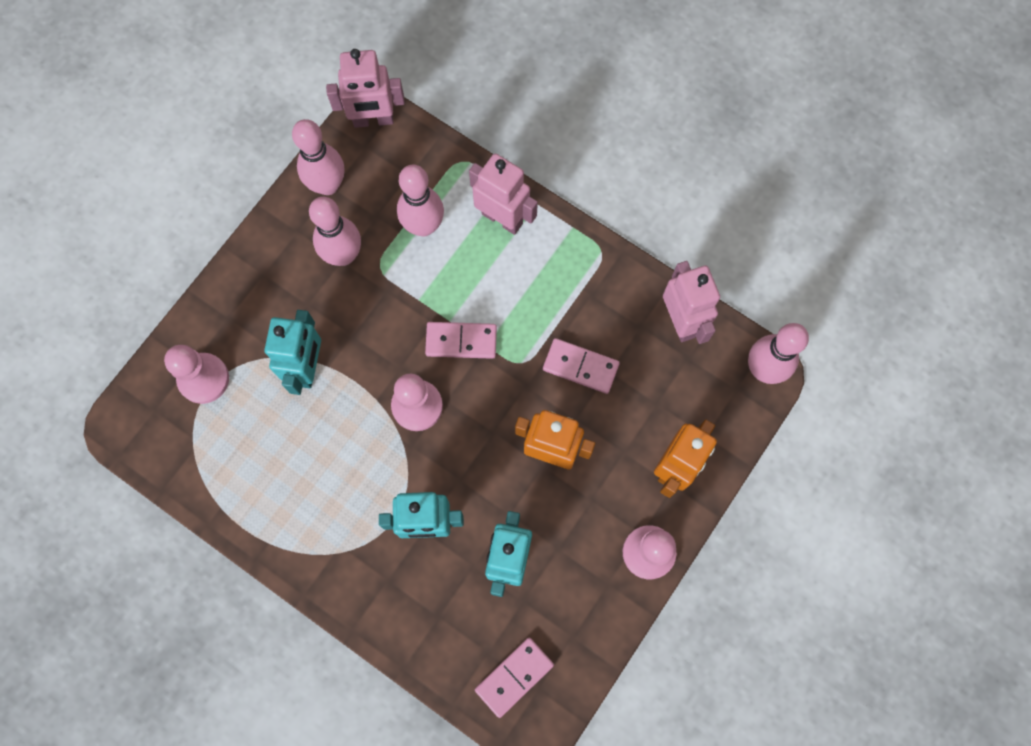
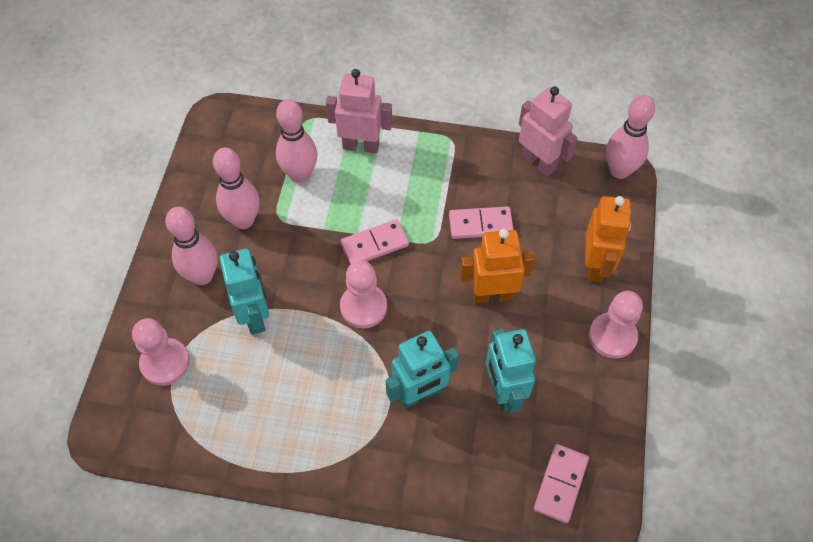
camera: 25 degrees left, 15 degrees down
(327, 185) = (205, 175): pink bowling pin -> pink bowling pin (202, 276)
(373, 120) = (220, 117): pink robot -> none

